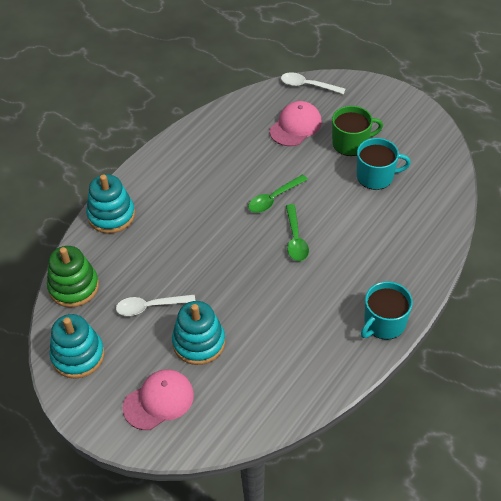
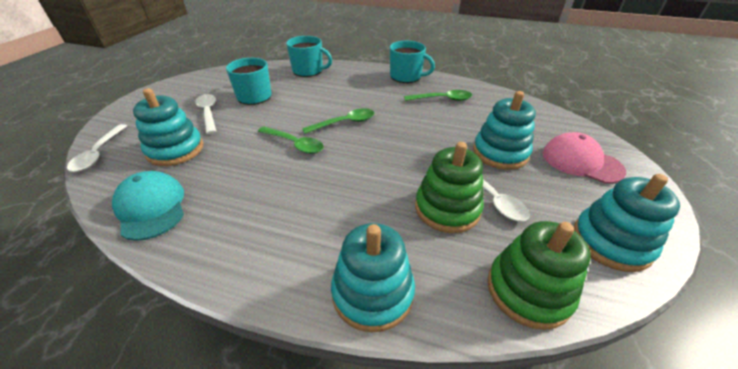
camera: 110 degrees left, 10 degrees down
(153, 274) = (447, 208): none -> green stacking toy
(230, 120) = (151, 207): none -> turquoise cap
(295, 126) = (175, 150): pink cap -> turquoise stacking toy
(313, 338) = (442, 99): none -> green spoon
(351, 143) = (208, 113): green mug -> white spoon
(429, 228) = (308, 71): none -> turquoise mug

